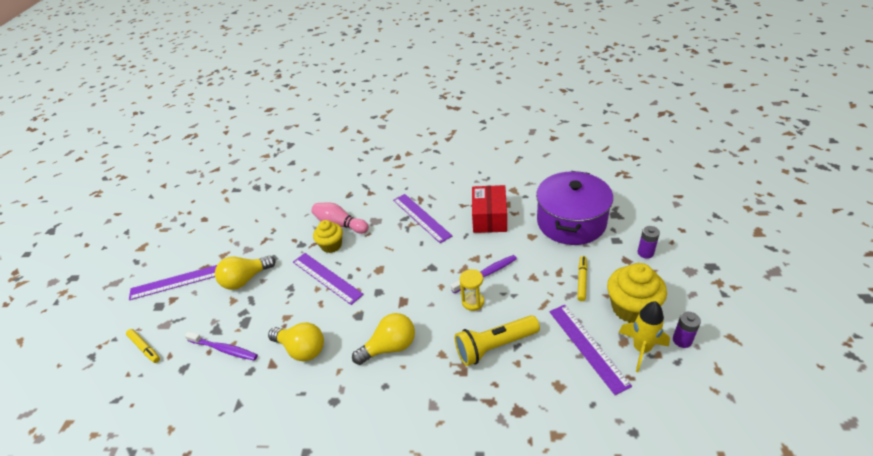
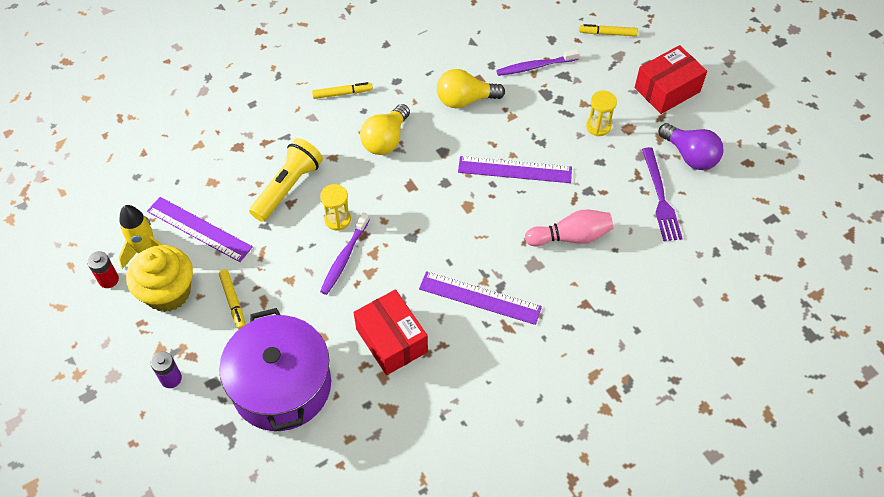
camera: 140 degrees right, 15 degrees up
(176, 282) = (667, 90): purple ruler -> red box
(224, 236) = (690, 156): none -> purple light bulb
(246, 279) = (598, 126): yellow light bulb -> yellow hourglass
(270, 222) = (660, 197): none -> purple fork
(331, 245) = (551, 206): yellow cupcake -> none
(388, 415) = (342, 93): none -> yellow marker
(682, 340) = (108, 280): purple battery -> red battery

